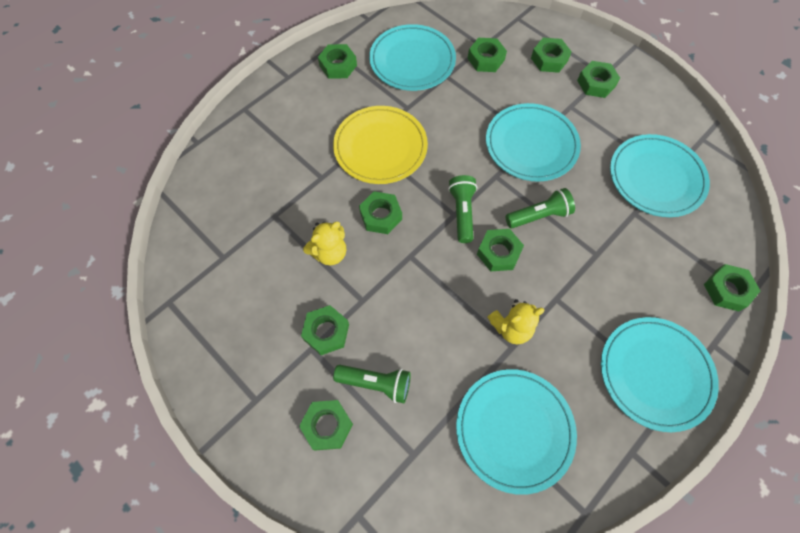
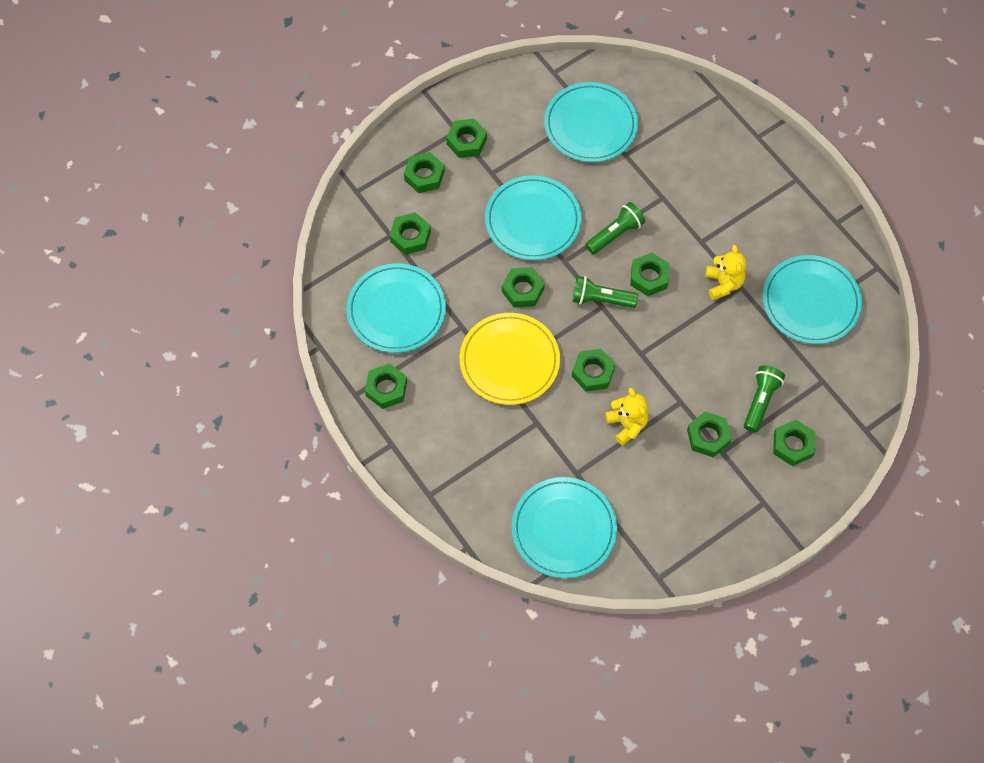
camera: 80 degrees left, 0 degrees up
(539, 216) = (615, 234): green flashlight -> green flashlight turned 60 degrees clockwise
(655, 373) = (776, 187): turquoise plate -> turquoise plate (563, 529)
(727, 290) = (711, 109): green nut -> green nut (523, 290)

